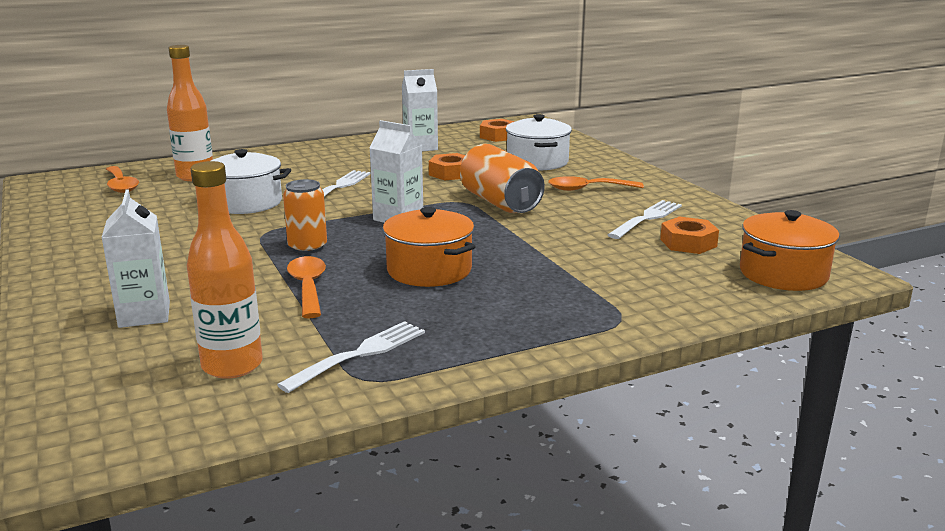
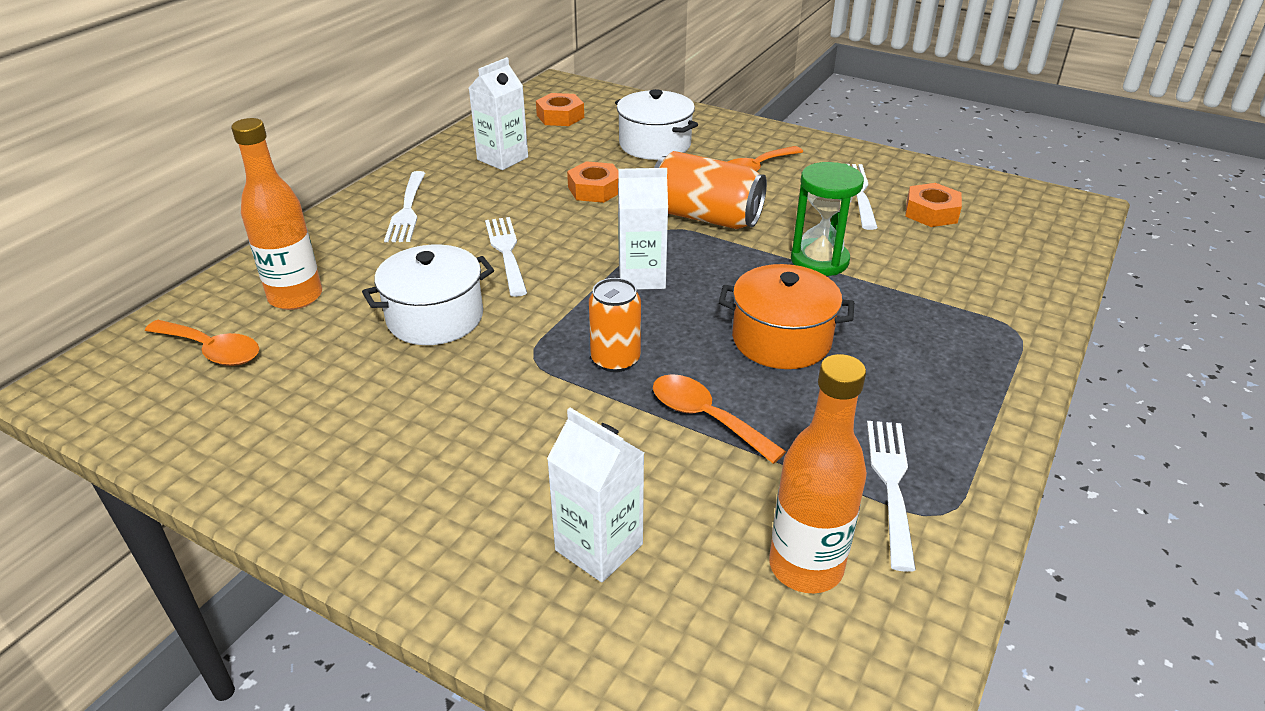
camera: 35 degrees left, 15 degrees up
(320, 156) = (407, 209): none -> white fork
(539, 243) = (819, 260): none -> green hourglass
(783, 274) = (1043, 223): orange pot -> none

